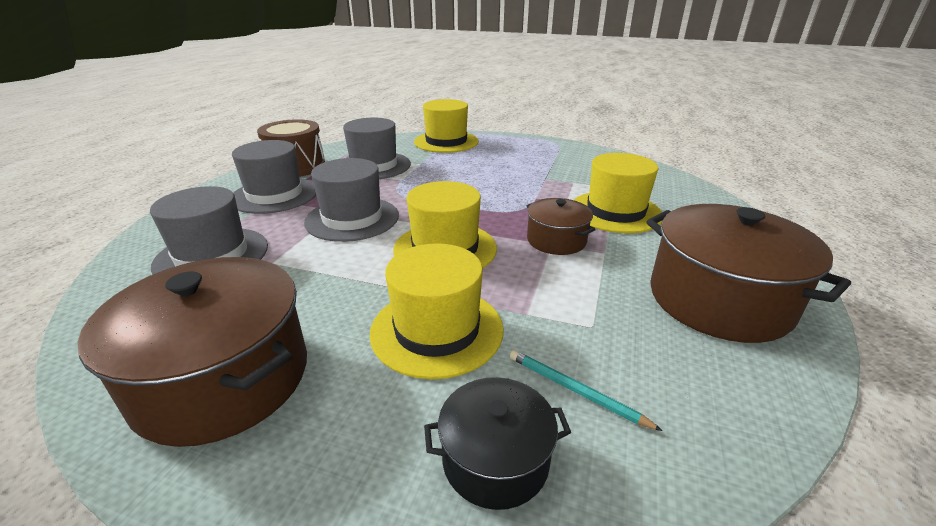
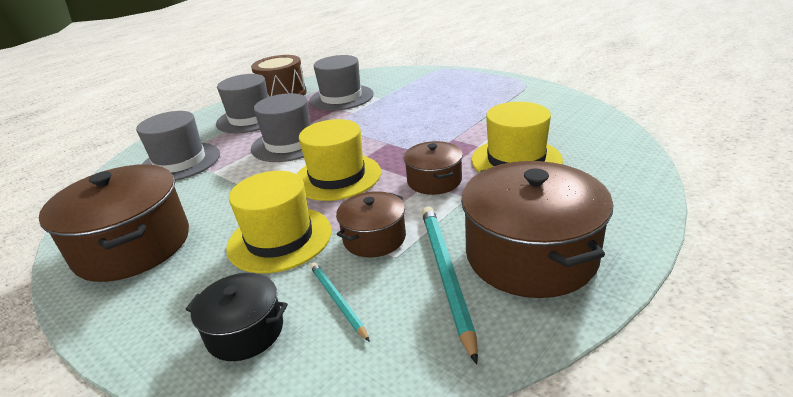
camera: 25 degrees right, 0 degrees up
(446, 142) = (421, 77): yellow hat -> none
(550, 310) = (374, 238): none -> brown pot
(662, 335) = (446, 275): none -> turquoise pencil

